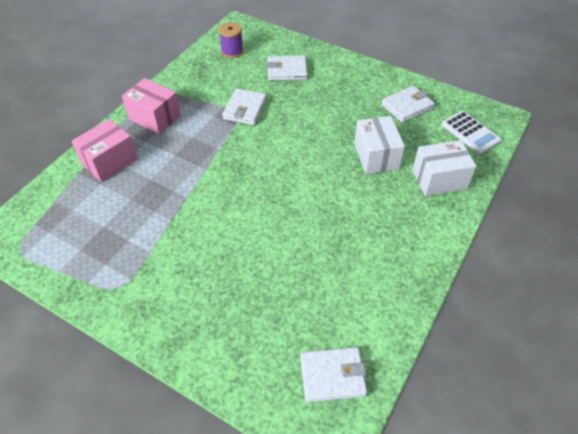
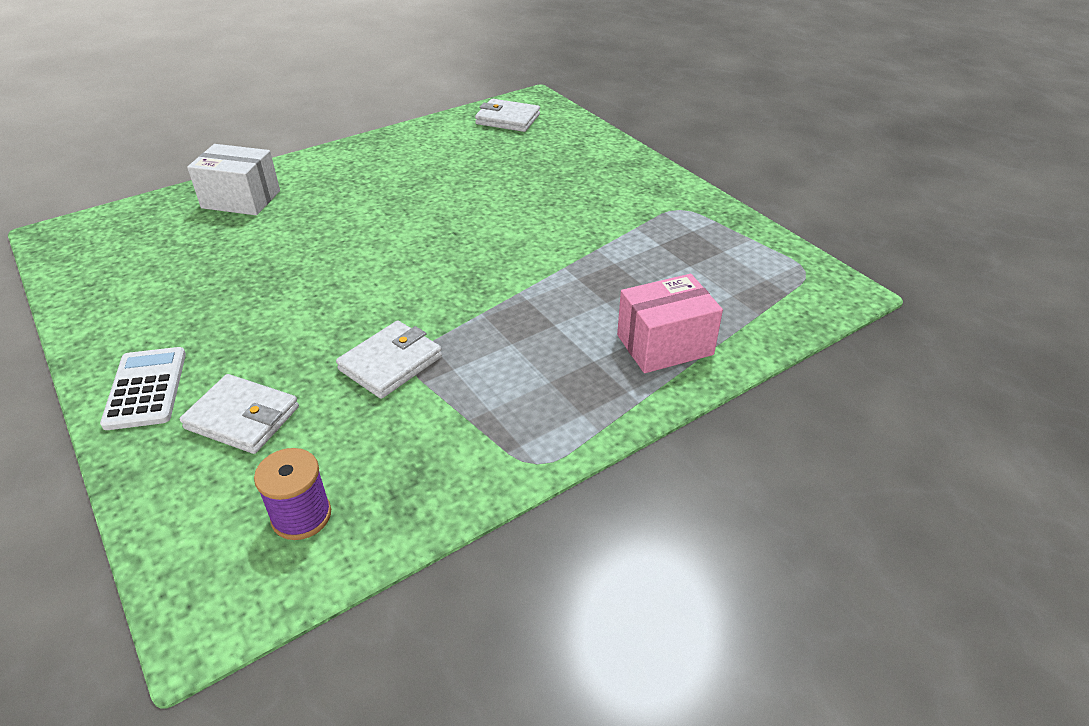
camera: 155 degrees left, 10 degrees down
(155, 117) = (560, 400): pink box -> none
(376, 156) = (278, 240): white box -> none
(407, 106) = (144, 286): white wallet -> none
(470, 133) = (125, 230): white calculator -> white calculator (146, 388)

